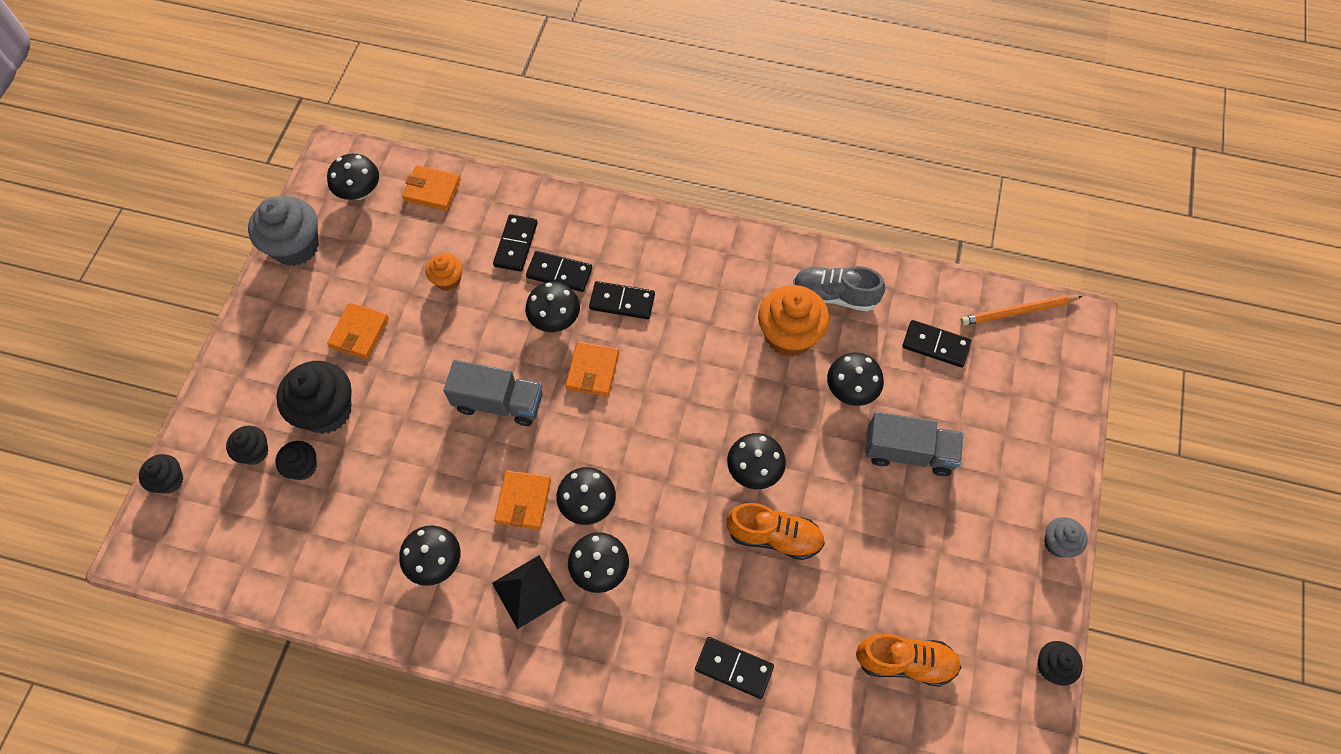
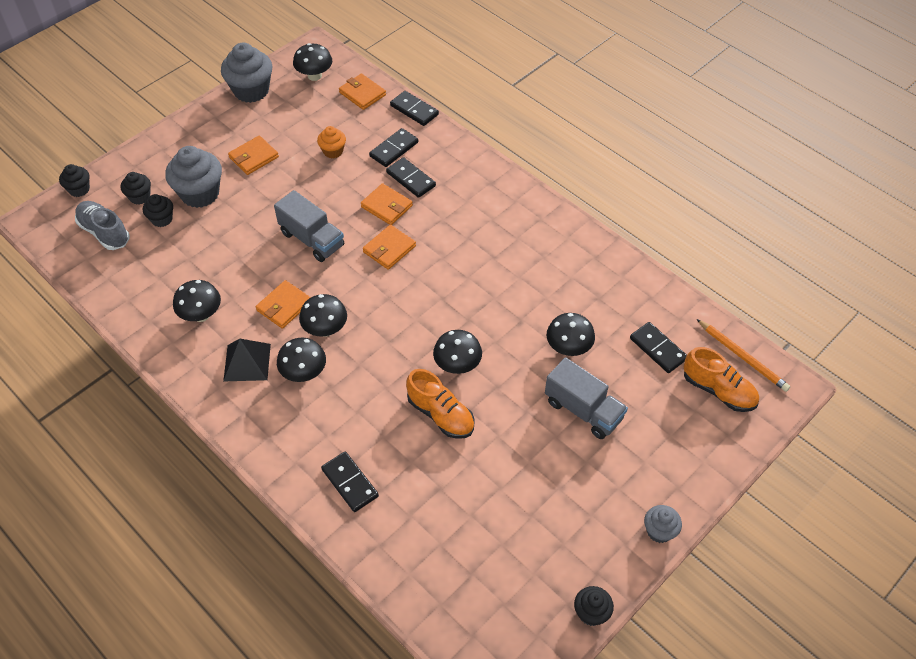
camera: 30 degrees right, 10 degrees down
(326, 411) = (200, 193): black cupcake -> grey cupcake
(555, 320) = (387, 206): black mushroom -> orange wallet
(622, 302) = (441, 216): black domino -> black domino (414, 110)
(789, 335) = (547, 291): orange cupcake -> none
(834, 295) = (601, 280): grey shoe -> grey shoe (104, 232)
(905, 662) = (478, 547): orange shoe -> orange shoe (718, 390)
(1017, 312) = (743, 357): orange pencil -> orange pencil turned 150 degrees counterclockwise

